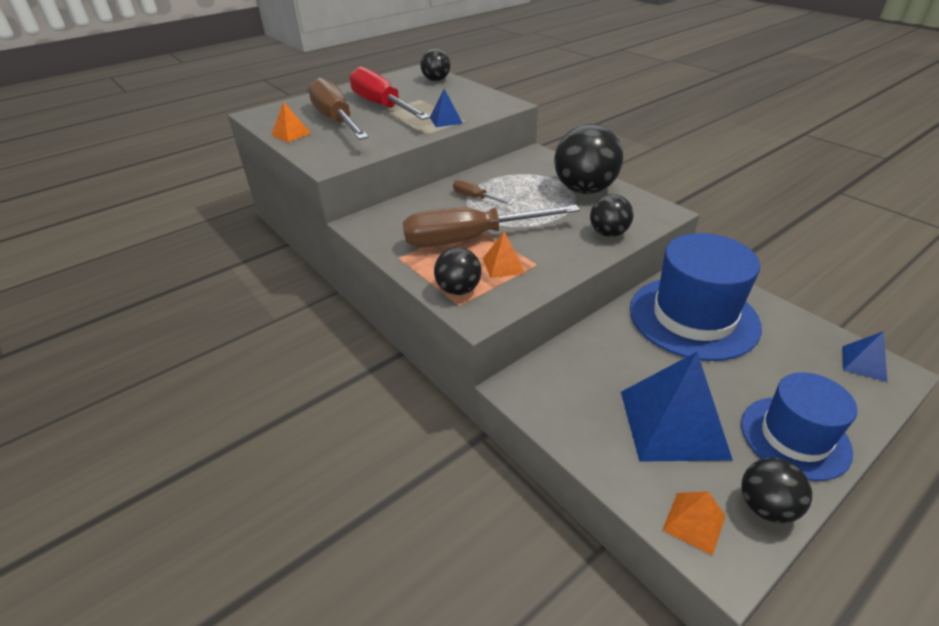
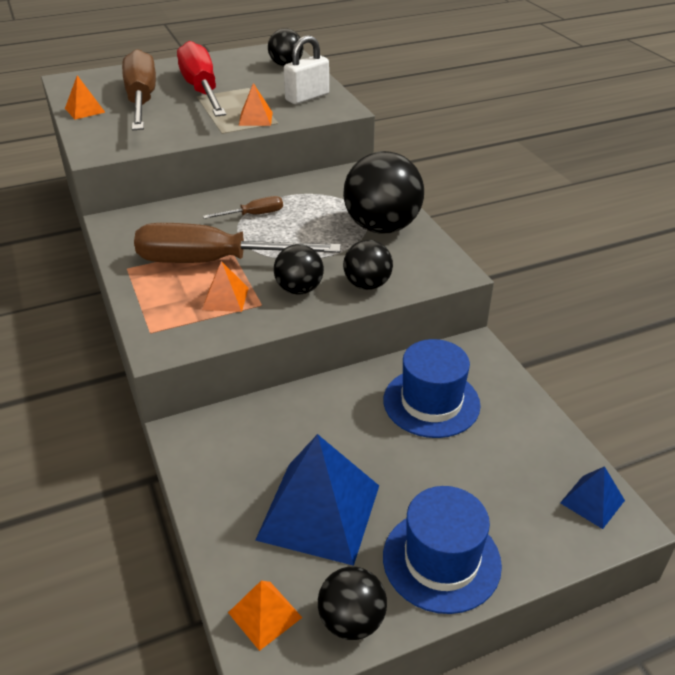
camera: 15 degrees right, 0 degrees up
(446, 120) = (255, 118): blue pyramid -> orange pyramid
(458, 290) = (160, 315): black ball -> black ball (299, 289)
(474, 100) = (307, 97): none -> white padlock
(475, 198) = (253, 215): brown screwdriver -> brown screwdriver turned 105 degrees clockwise
(693, 317) = (431, 402): blue hat -> blue hat, size x0.65

